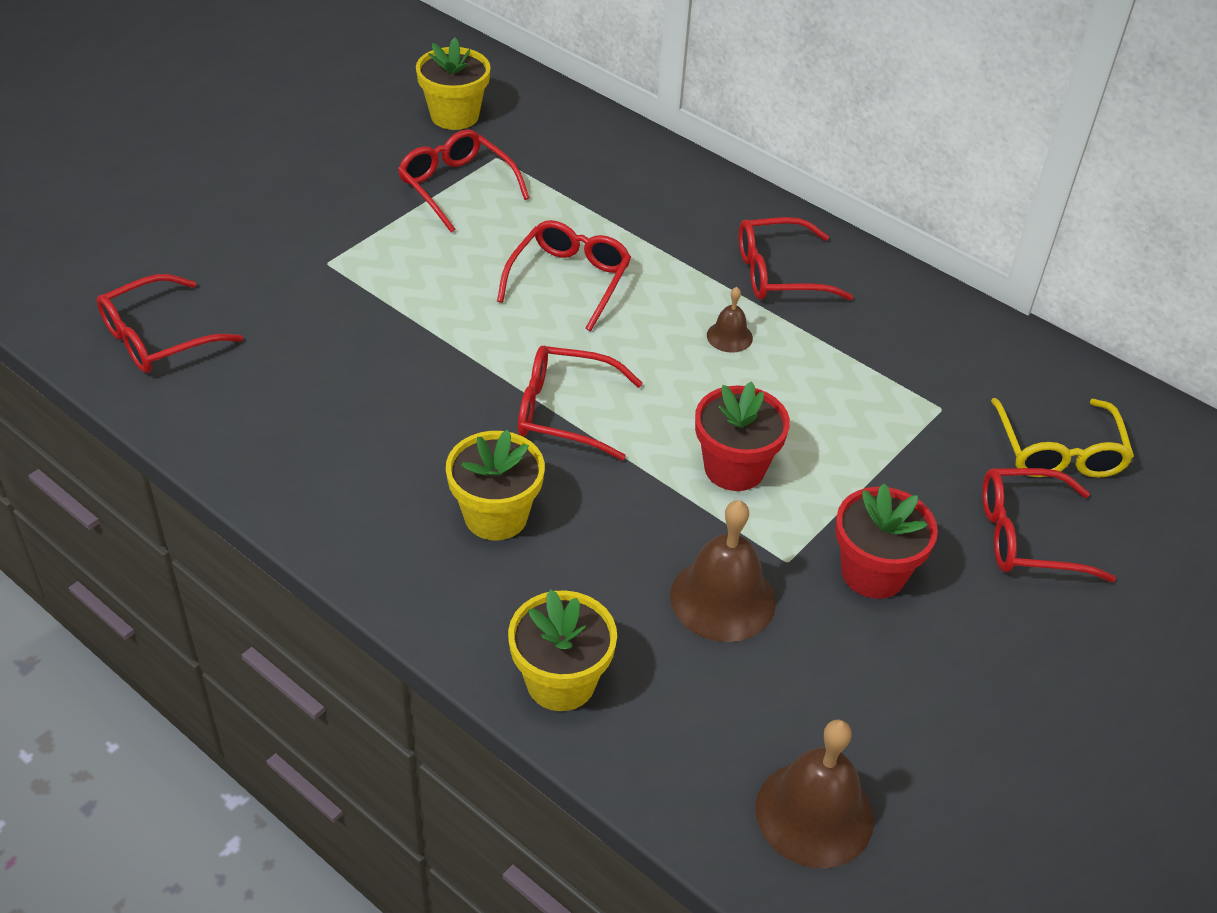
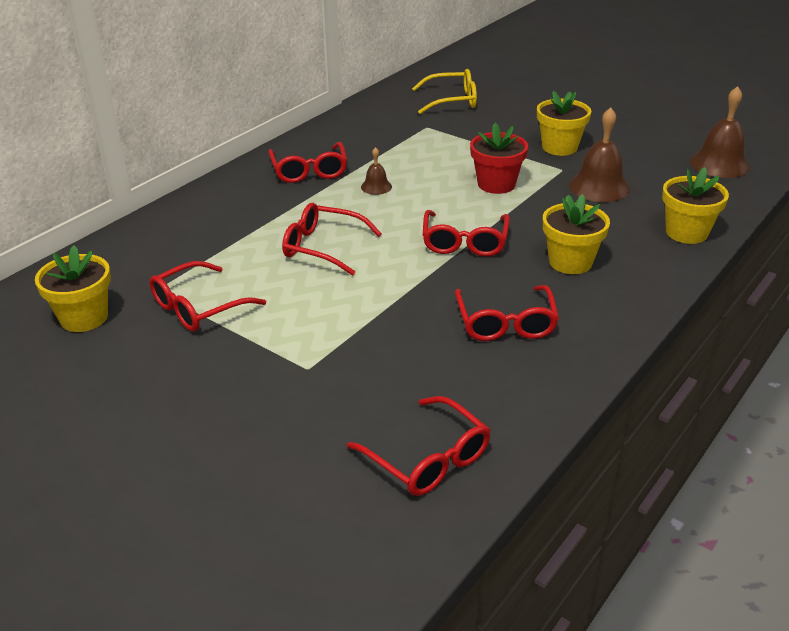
camera: 90 degrees left, 10 degrees down
(873, 573) = (559, 147): red flower pot -> yellow flower pot
(1026, 536) = (516, 111): red glasses -> red glasses (505, 323)

